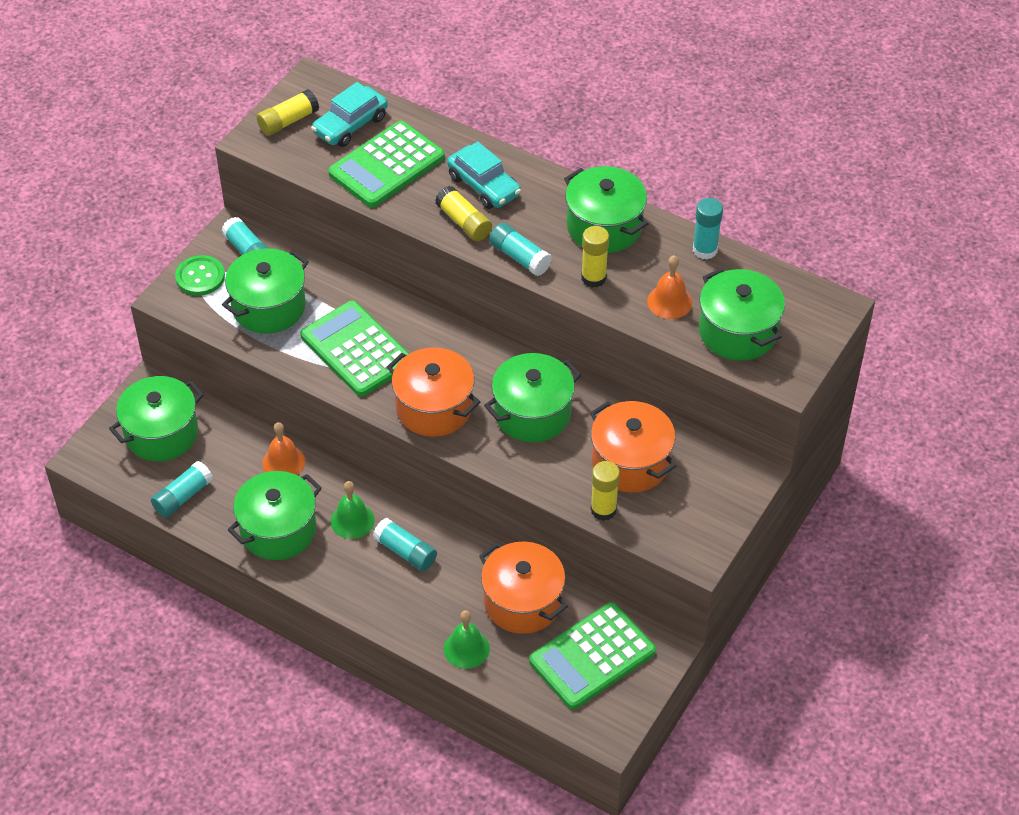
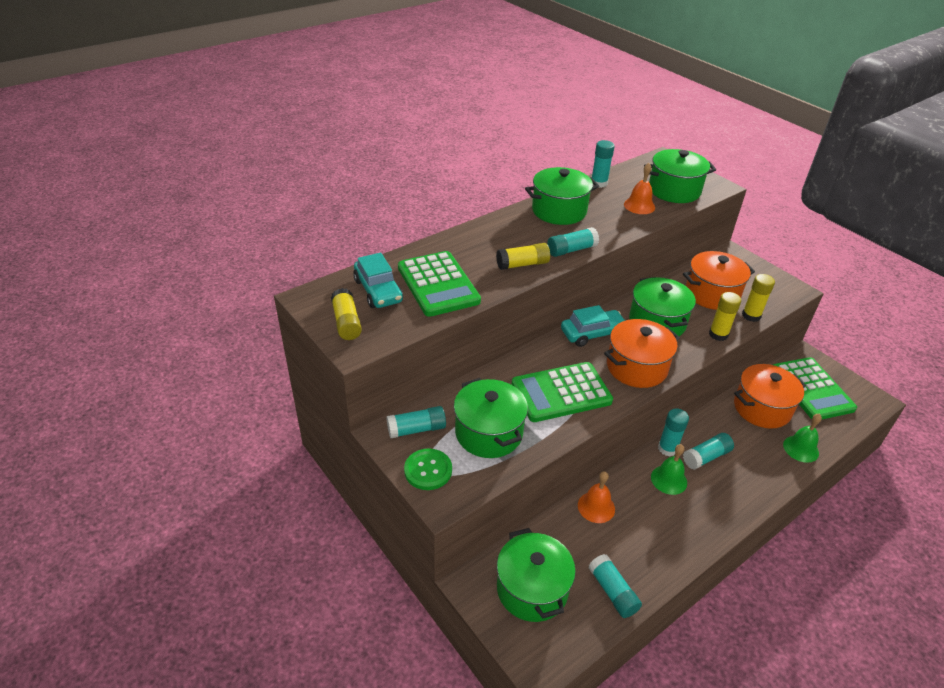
camera: 70 degrees left, 10 degrees down
(278, 530) = (667, 530): green pot -> none
(401, 512) = (667, 448): none -> turquoise glue stick
(484, 186) = (490, 247): turquoise car -> turquoise car (592, 334)
(593, 278) = (605, 226): yellow glue stick -> yellow glue stick (718, 334)

